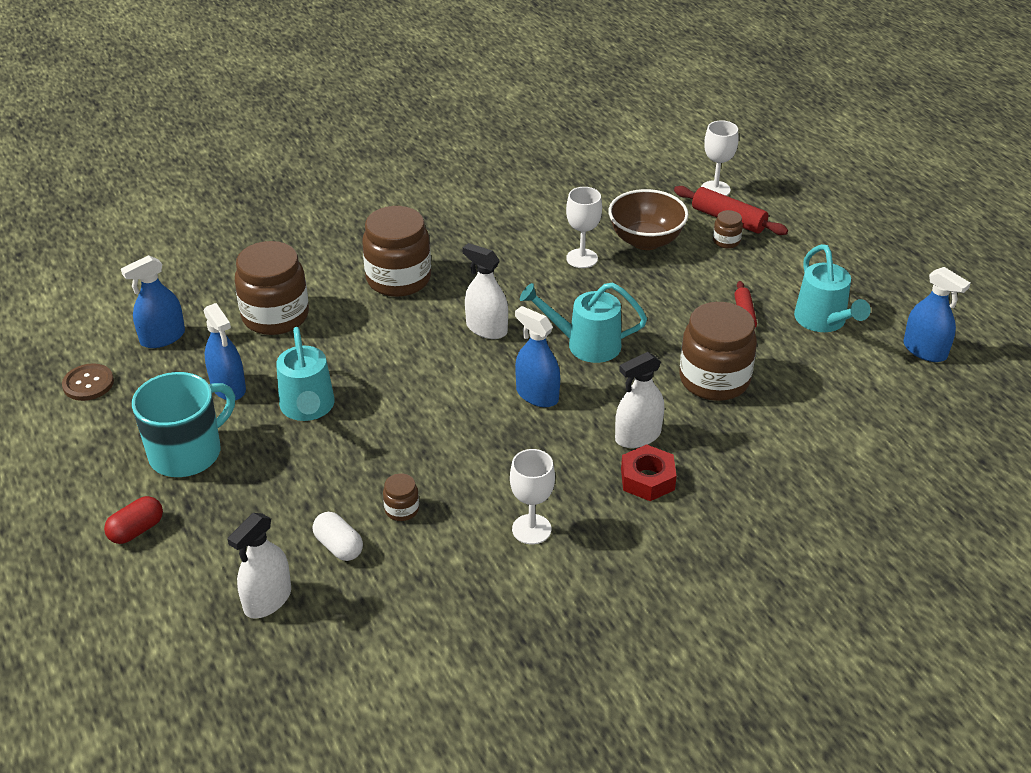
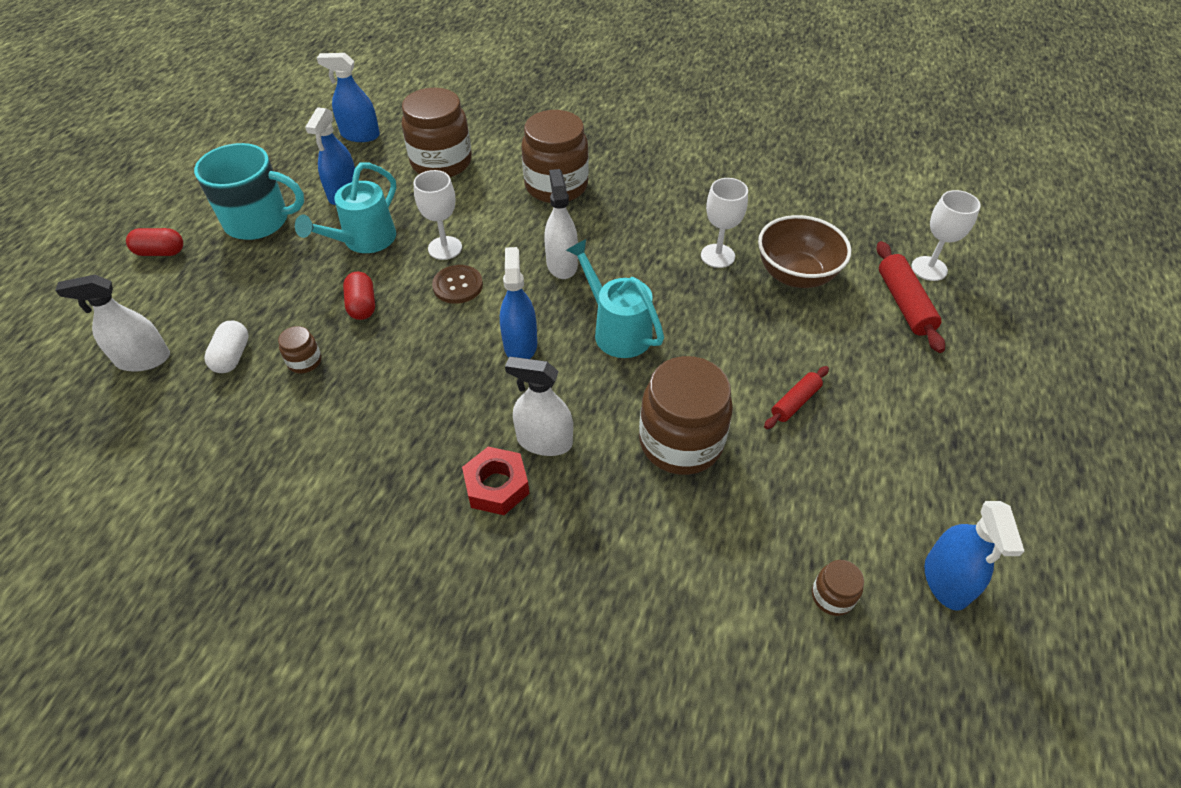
camera: 45 degrees right, 10 degrees up
(88, 383) = (281, 139): brown button -> brown button (458, 285)
(383, 448) = (362, 305): none -> red capsule
(531, 529) = (356, 452): white goblet -> white goblet (445, 248)
(726, 241) = (873, 322): brown jar -> brown jar (832, 596)
(823, 321) = (869, 466): turquoise watering can -> none

